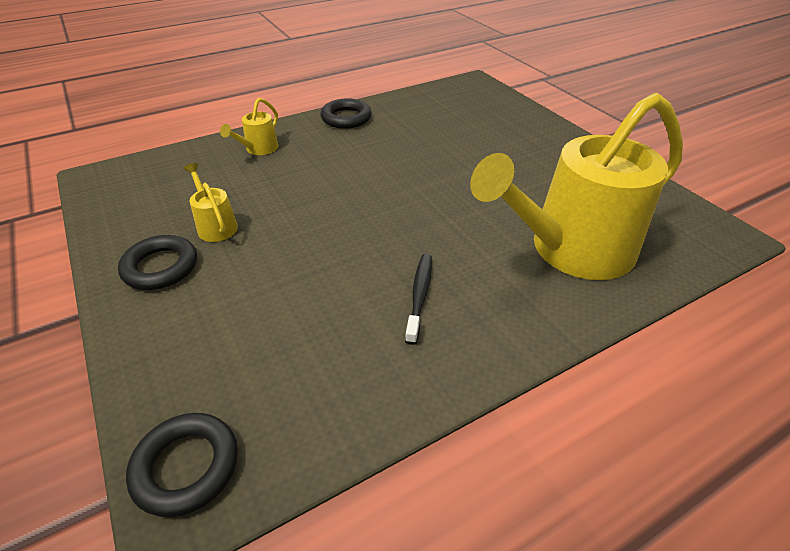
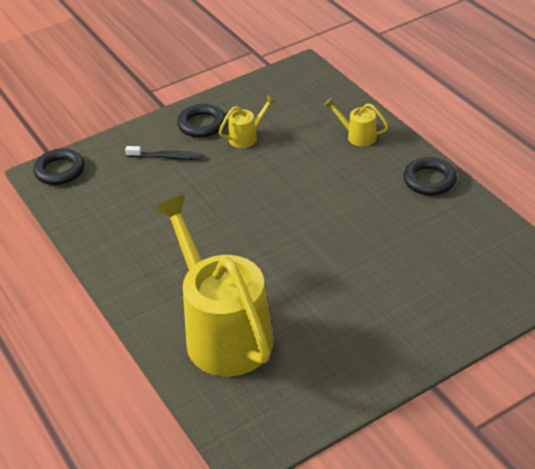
camera: 90 degrees right, 0 degrees up
(419, 296) = (172, 244): black toothbrush -> black toothbrush (166, 157)

